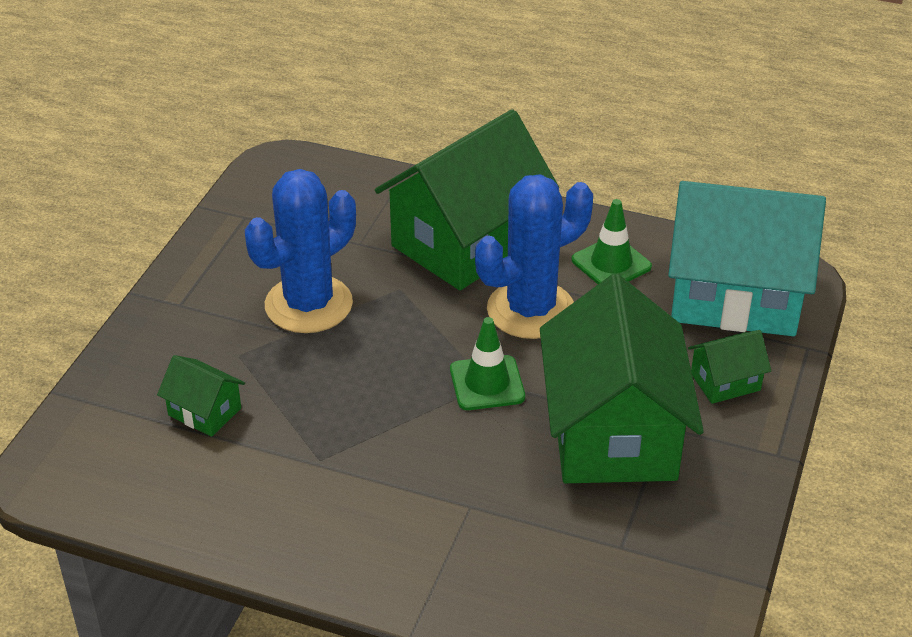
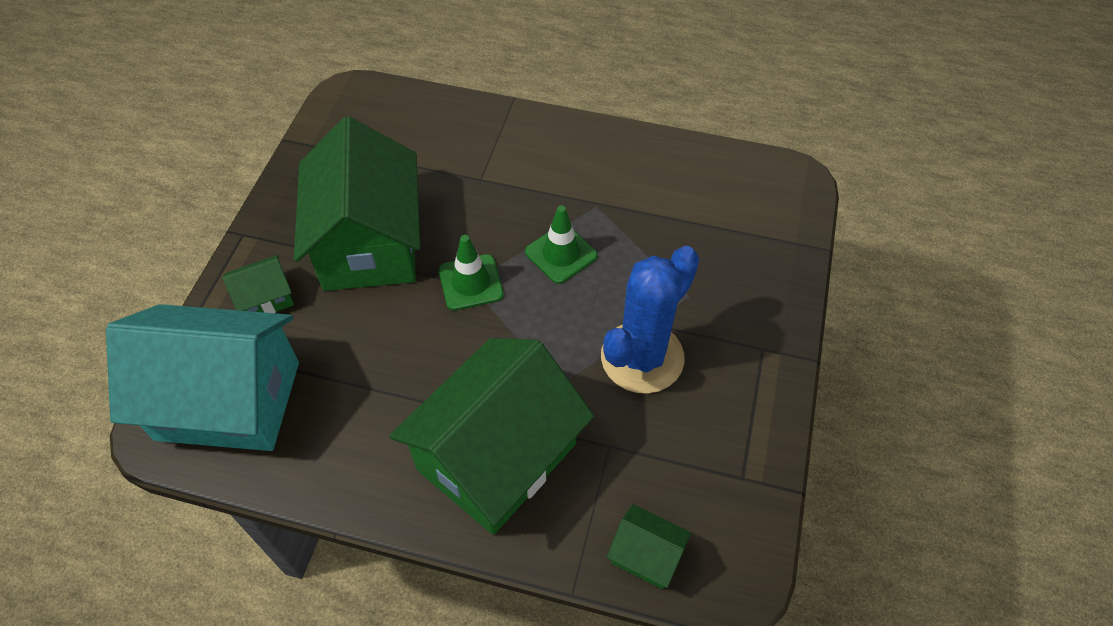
camera: 175 degrees right, 15 degrees up
(204, 411) = (697, 239): green house -> green house (646, 555)
(530, 310) = (431, 367): blue cactus -> none
(611, 263) = (345, 436): green traffic cone -> green traffic cone (561, 254)

